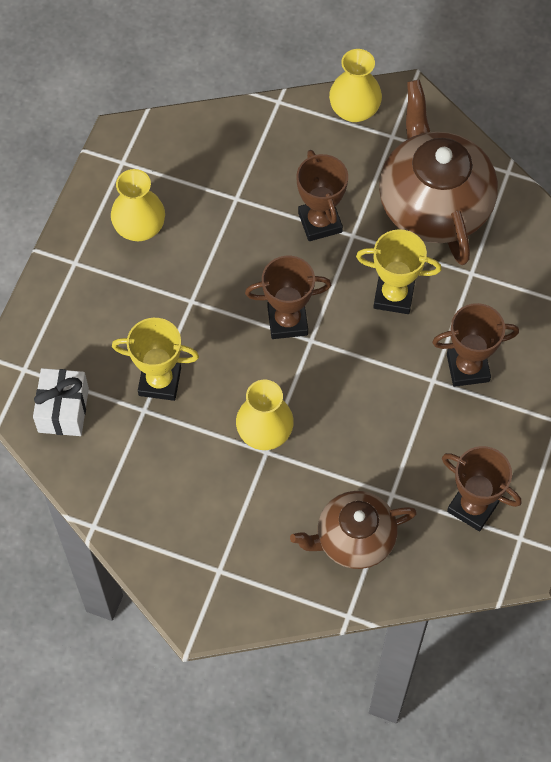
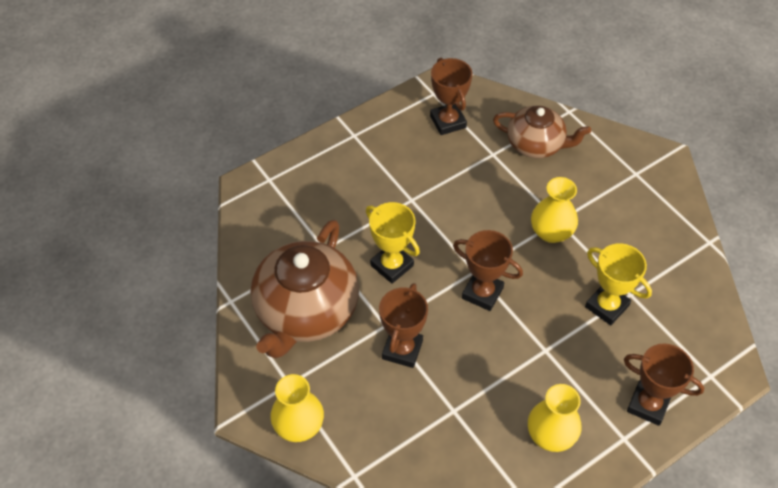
camera: 145 degrees left, 10 degrees down
(63, 410) = (693, 328): white gift -> none
(468, 368) = (382, 193): brown trophy -> brown trophy (648, 405)

